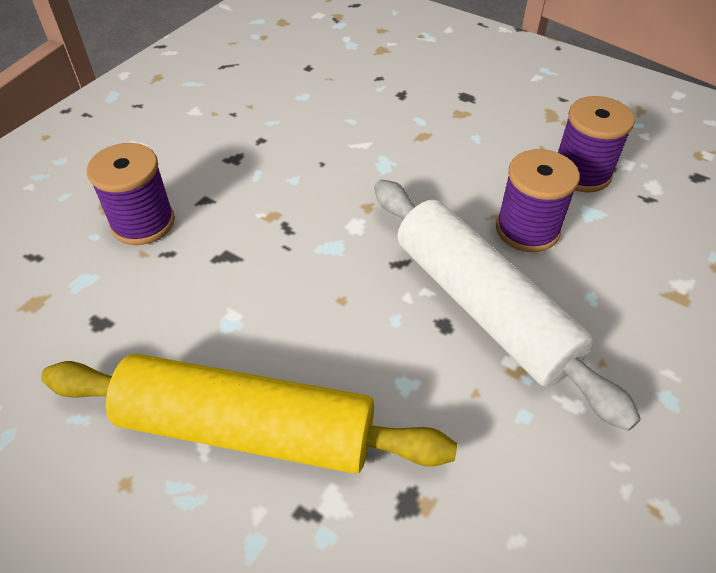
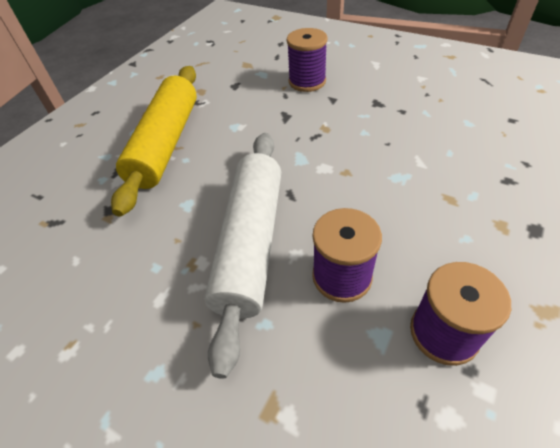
camera: 90 degrees right, 0 degrees up
(482, 306) = (250, 243): white rolling pin -> white rolling pin turned 45 degrees counterclockwise

